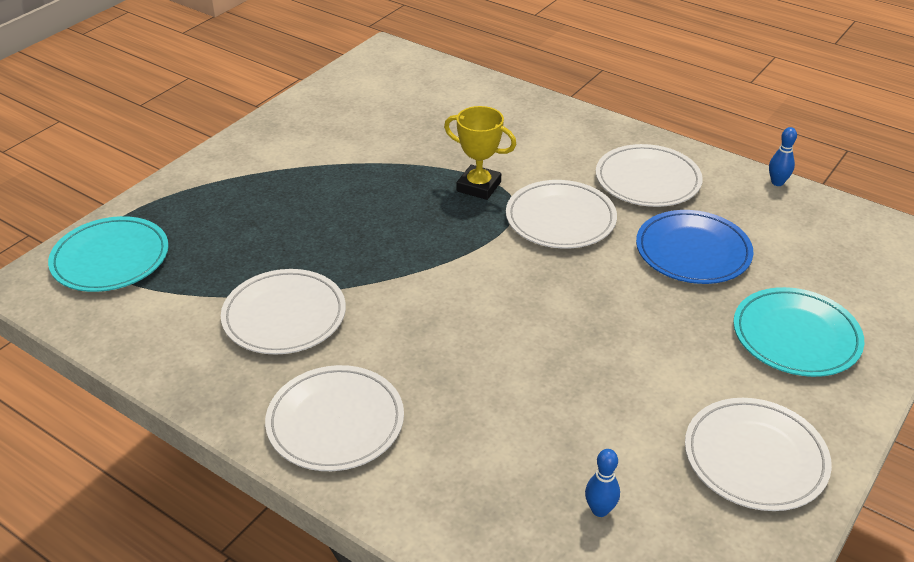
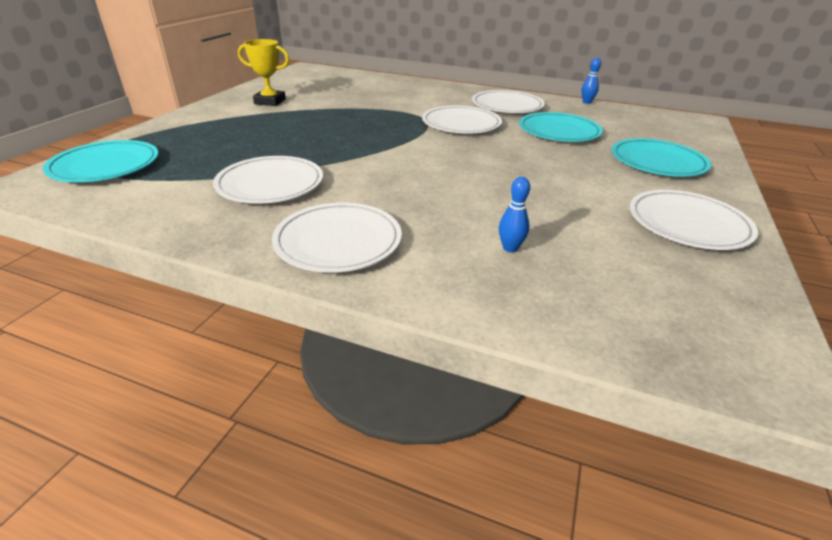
camera: 15 degrees left, 5 degrees down
(479, 186) = (396, 114): yellow trophy -> yellow trophy (270, 101)
(600, 510) = (598, 269): blue bowling pin -> blue bowling pin (510, 248)
(693, 251) = (559, 131): blue plate -> turquoise plate

